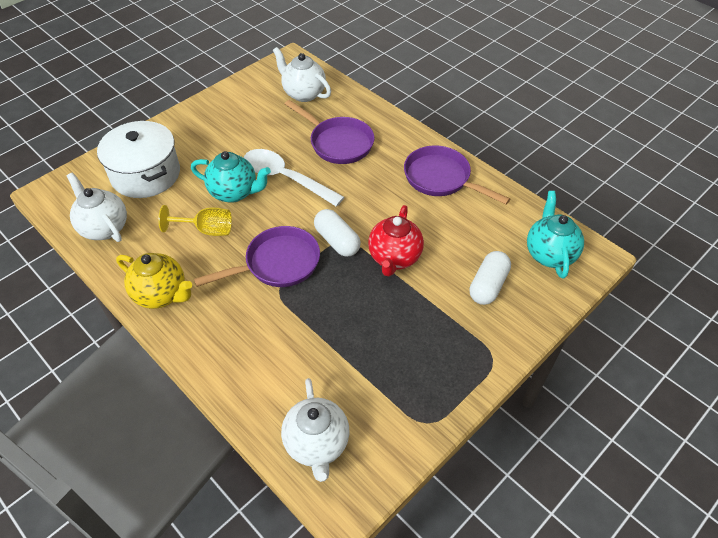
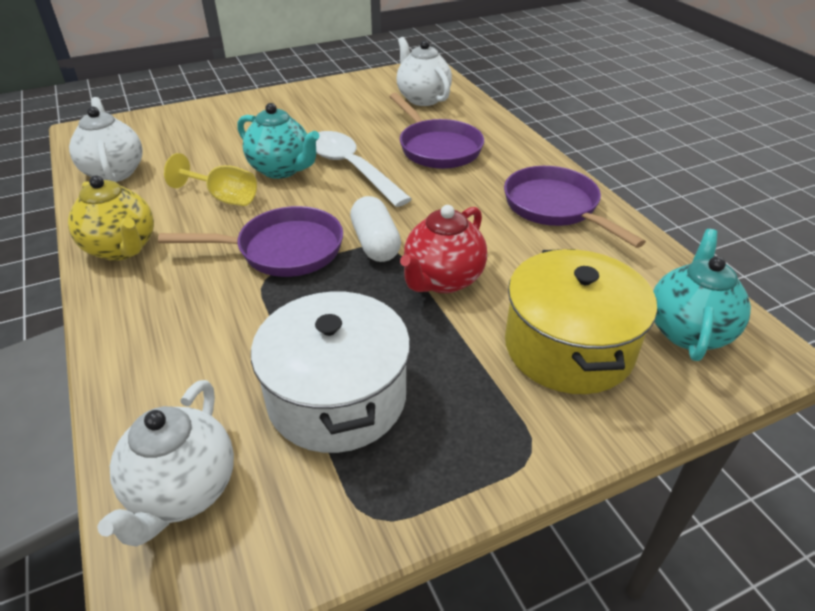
camera: 20 degrees right, 10 degrees down
(146, 174) = (197, 135): white pot -> white pot (337, 397)
(488, 285) = (568, 347): white capsule -> yellow pot

